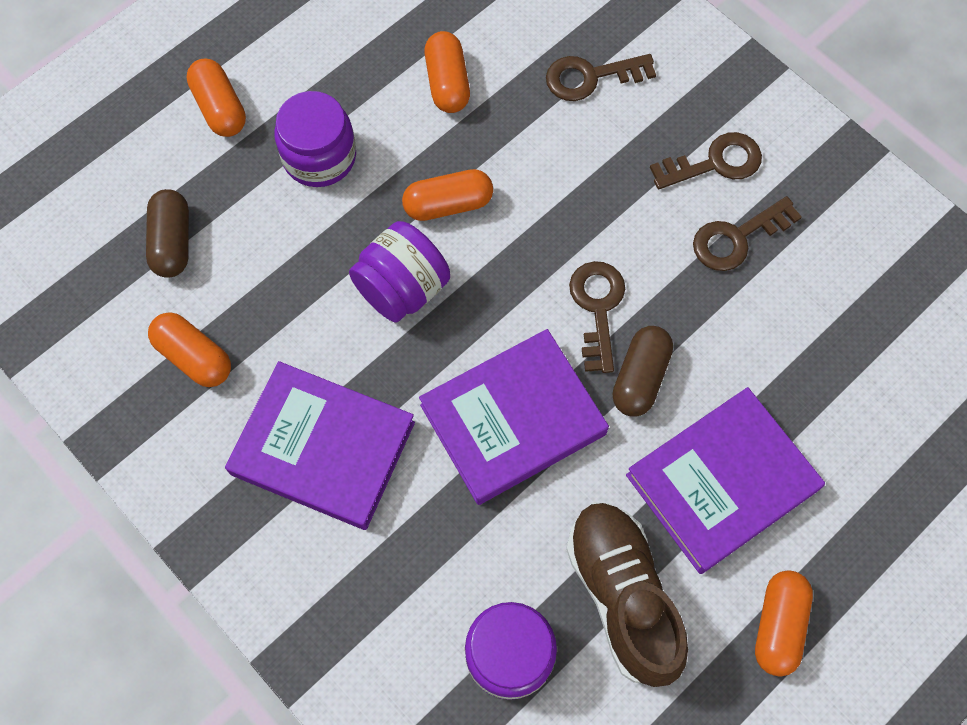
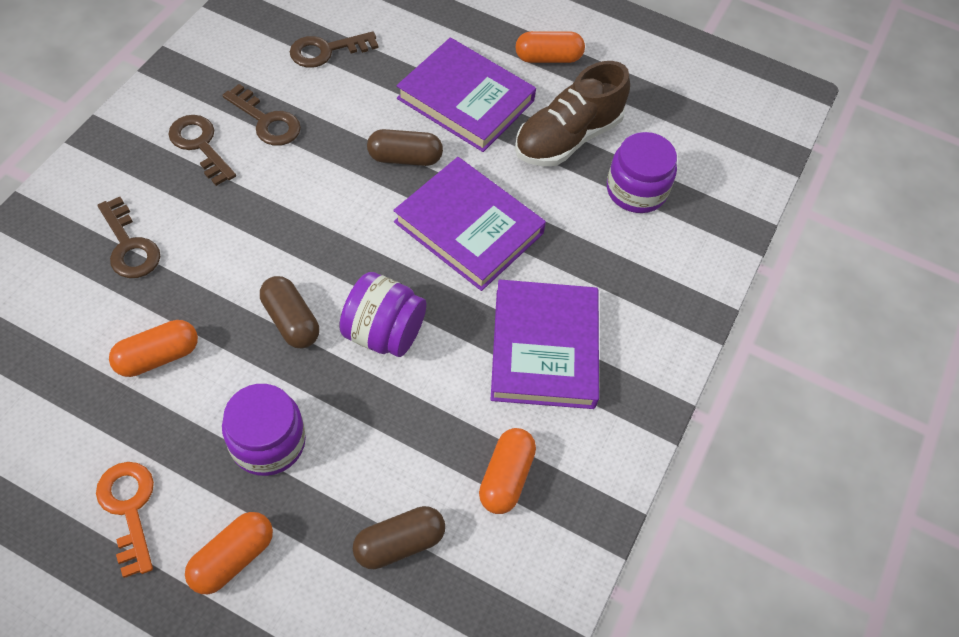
camera: 115 degrees left, 10 degrees down
(299, 39) = (129, 509): none -> orange key
(448, 204) = (291, 321): orange capsule -> brown capsule
(597, 308) = (356, 195): brown key -> brown key (326, 51)

